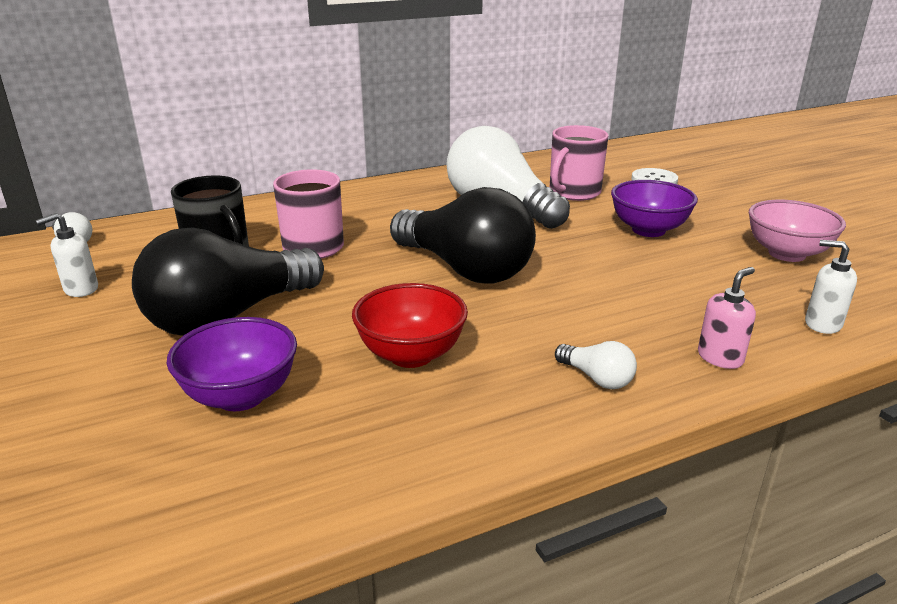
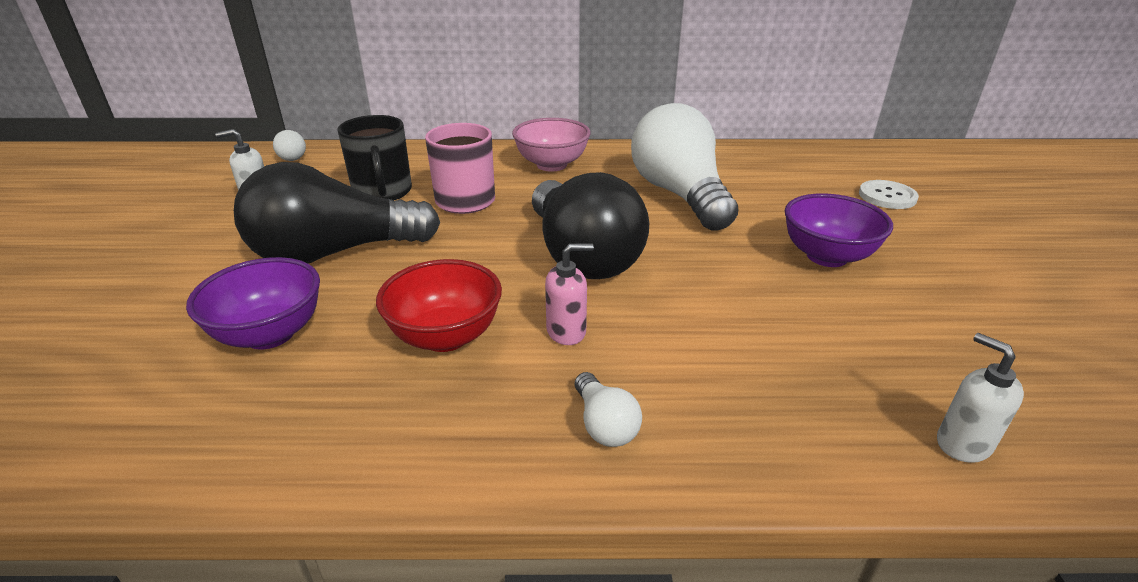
camera: 25 degrees right, 5 degrees up
(573, 192) = (775, 194): pink mug -> none
(720, 358) = (776, 447): pink soap dispenser -> pink soap dispenser (566, 331)
(786, 254) = (991, 330): pink bowl -> pink bowl (551, 165)

